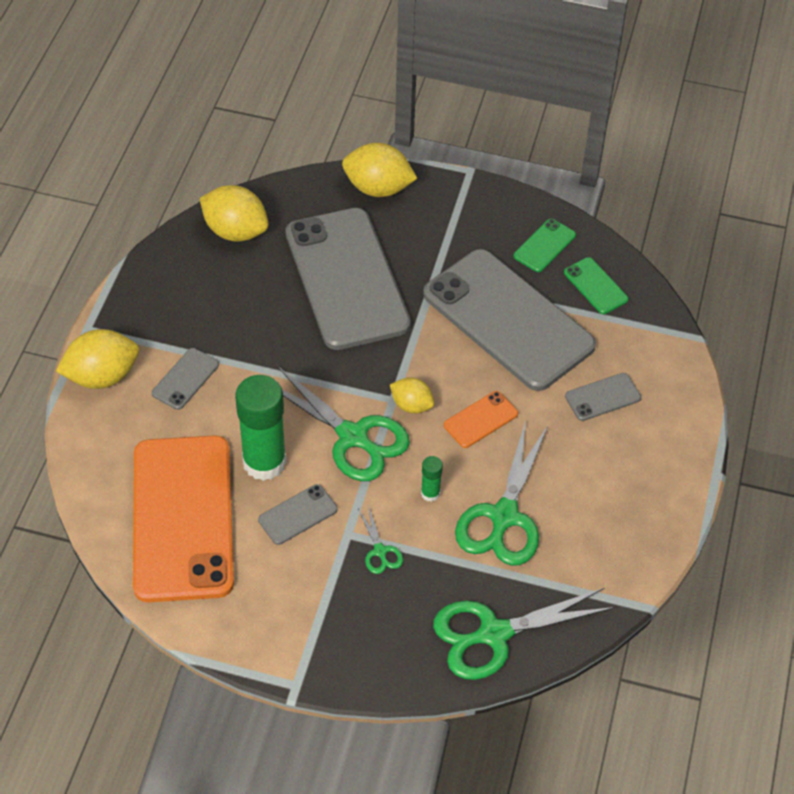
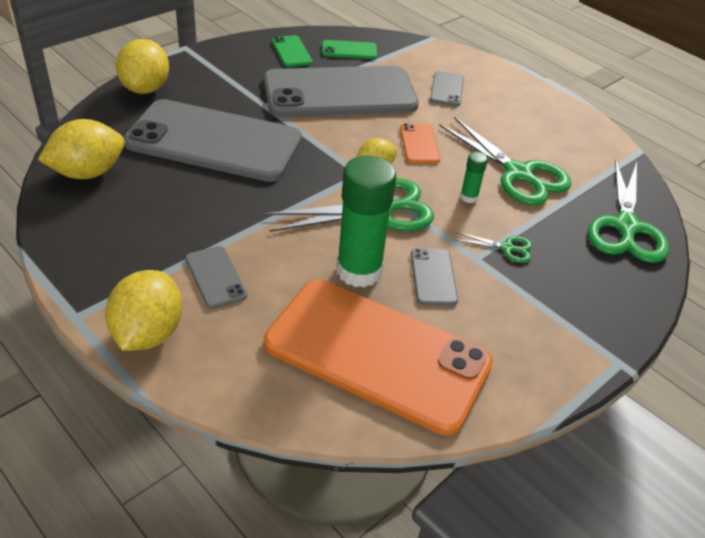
camera: 60 degrees left, 10 degrees down
(378, 188) = (145, 88): yellow lemon -> yellow lemon turned 45 degrees counterclockwise

